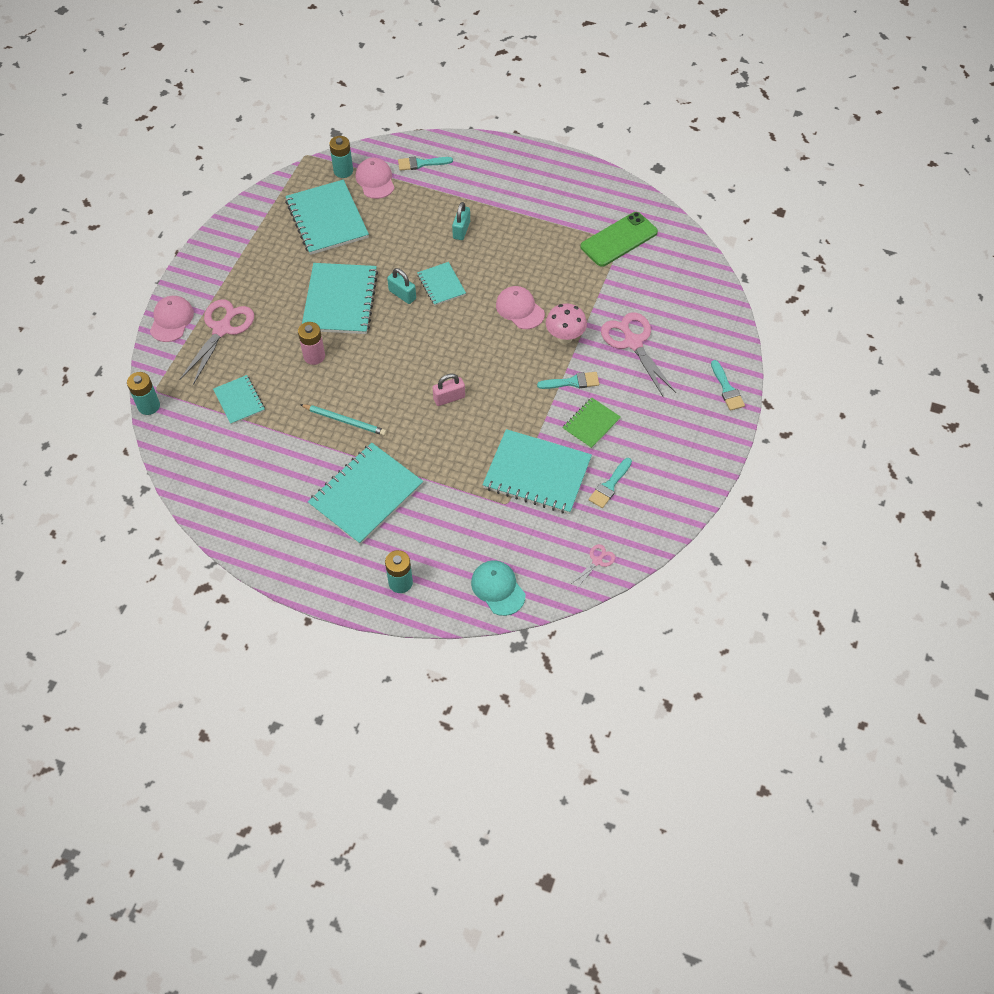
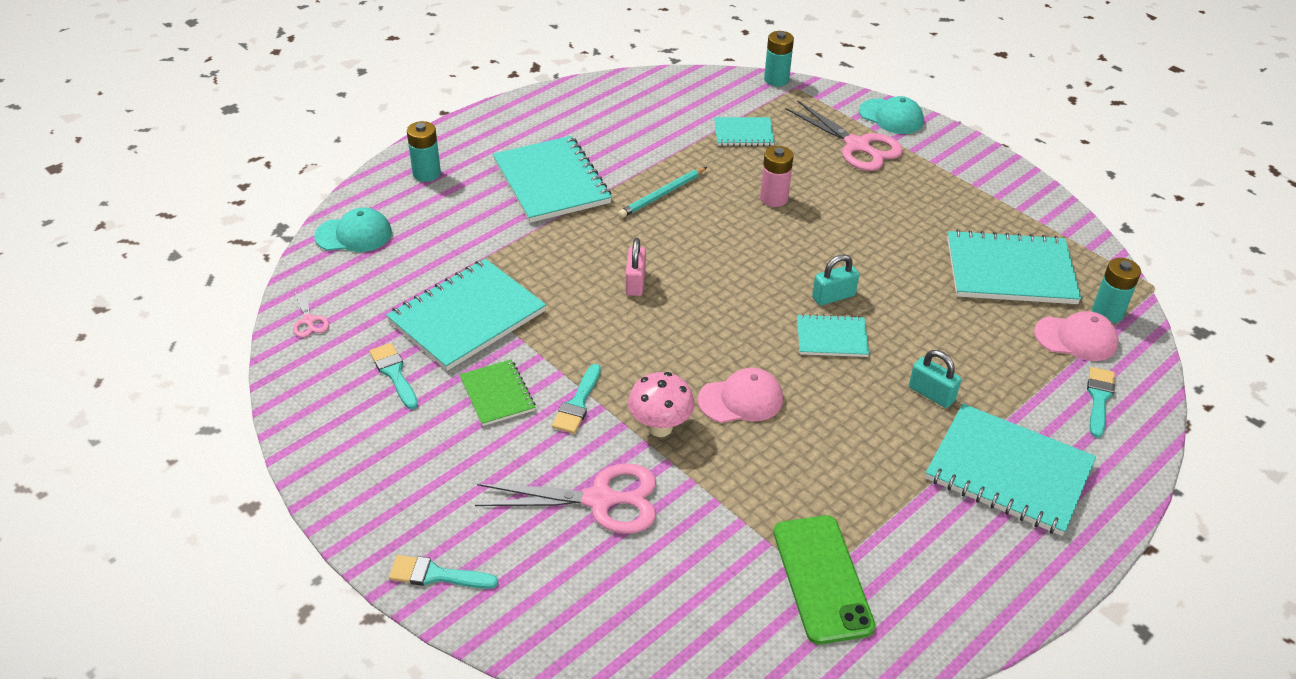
camera: 115 degrees right, 15 degrees down
(171, 320) = (891, 117): pink cap -> turquoise cap
(340, 300) = (853, 242): turquoise notebook -> turquoise notebook (1009, 471)

